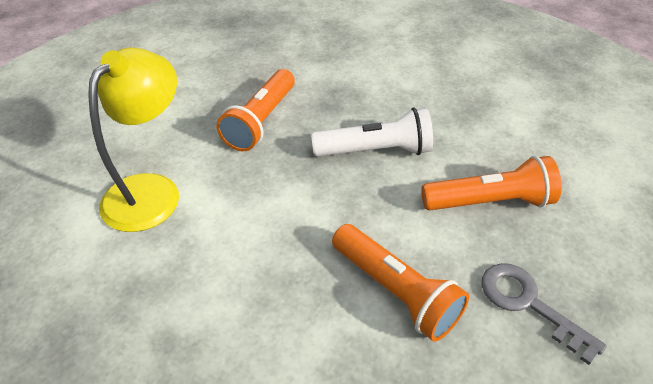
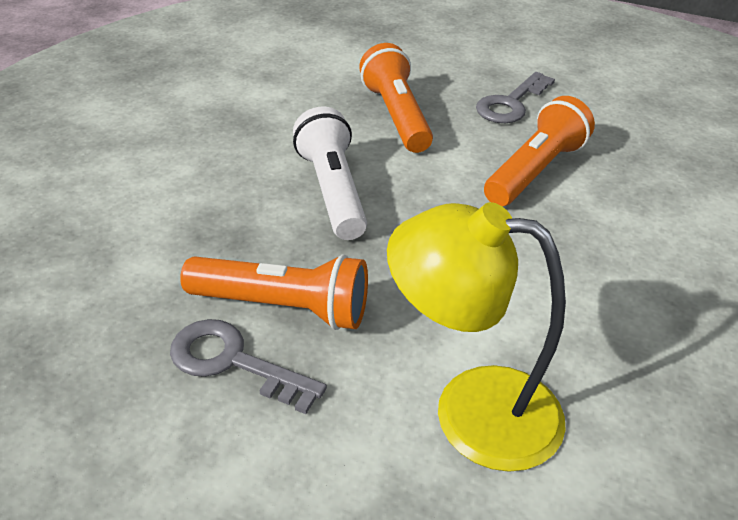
camera: 100 degrees left, 5 degrees down
(226, 102) = (233, 362): none -> grey key

